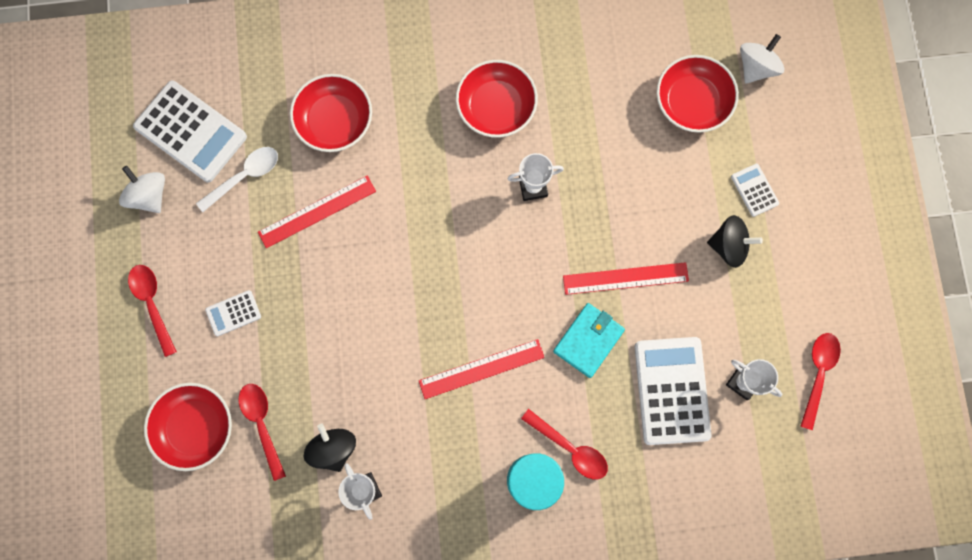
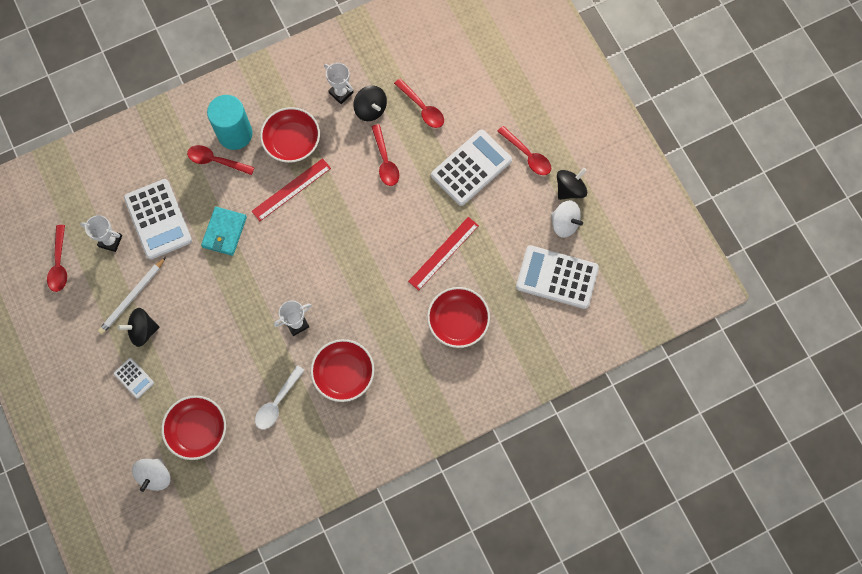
camera: 160 degrees right, 5 degrees down
(120, 238) = (570, 189): none -> black spinning top
(195, 427) = (464, 92): red bowl -> red bowl (292, 141)
(233, 313) = (471, 168): white calculator -> white calculator, size x2.09
(244, 176) = (504, 259): white spoon -> white spoon (277, 402)
(342, 365) = (385, 161): none -> red spoon
(625, 278) = (211, 282): red ruler -> none
(732, 294) = (132, 297): none -> white pencil

